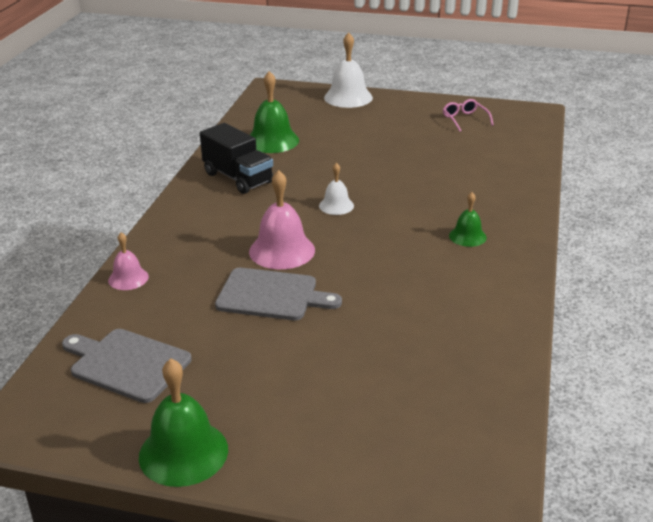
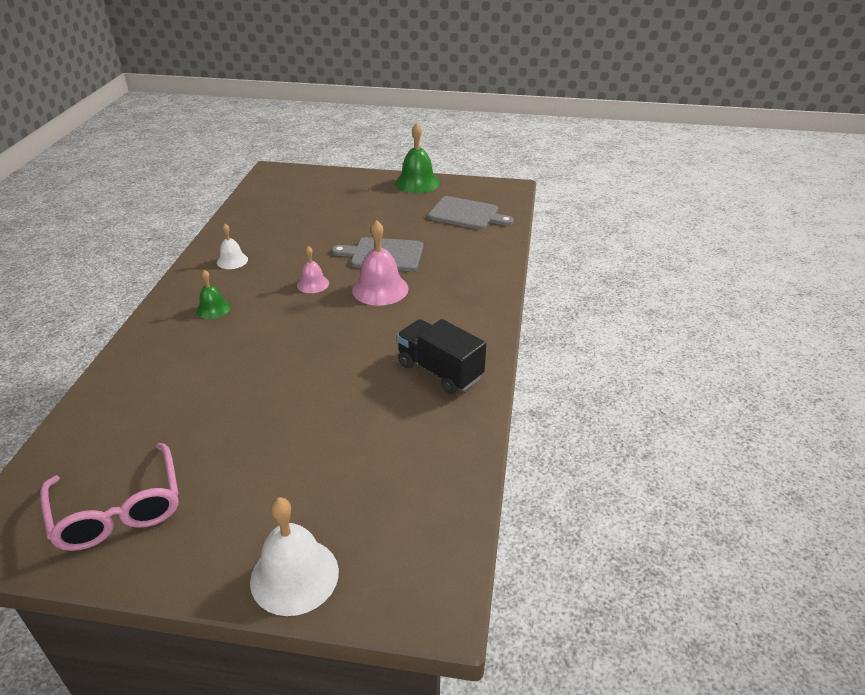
camera: 175 degrees right, 5 degrees up
(128, 278) = (496, 262): pink bell -> pink bell (313, 284)
(272, 140) = (411, 442): green bell -> none
(336, 205) = (330, 337): white bell -> white bell (232, 261)
(465, 120) = (118, 510): pink glasses -> pink glasses, size x1.87

